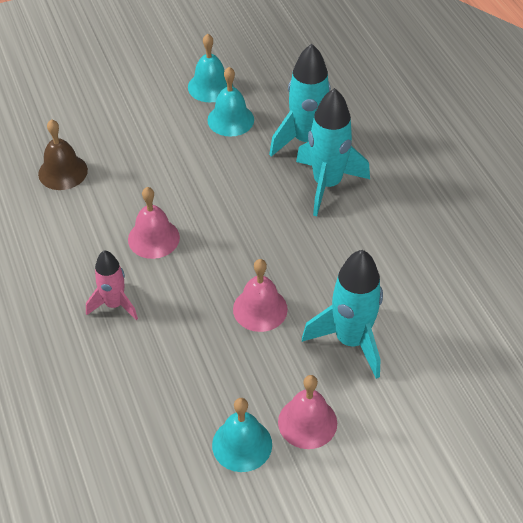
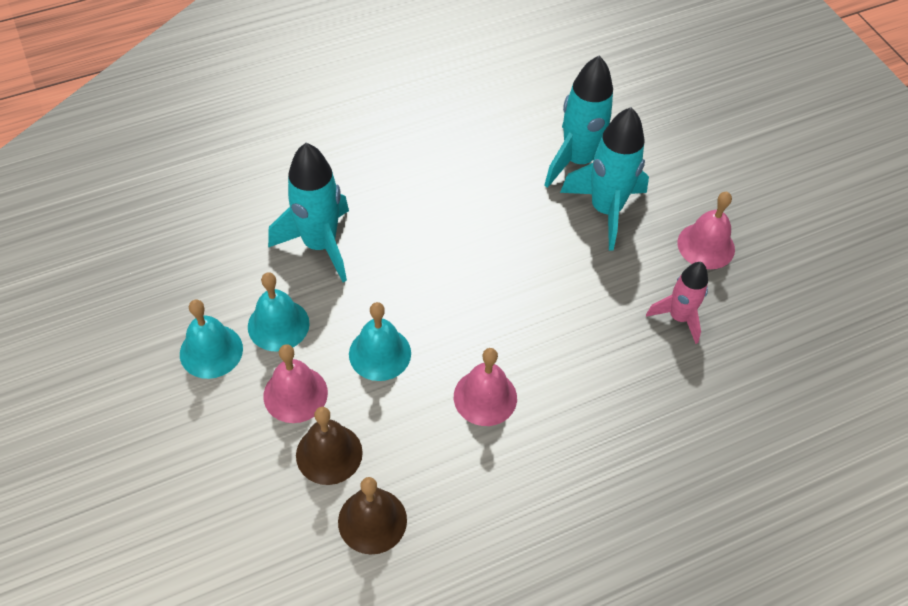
camera: 95 degrees left, 5 degrees up
(114, 304) = (590, 430): pink rocket -> pink rocket (678, 317)
(118, 149) = (329, 454): none -> brown bell
(242, 444) = (742, 297): turquoise bell -> turquoise bell (380, 353)
(260, 309) = (577, 286): pink bell -> pink bell (295, 394)
(327, 184) = (392, 226): turquoise rocket -> turquoise rocket (578, 161)

